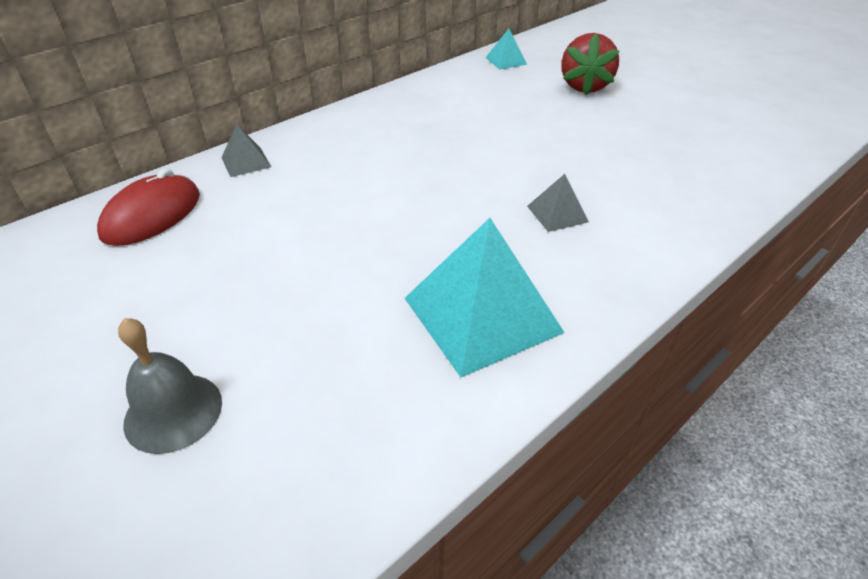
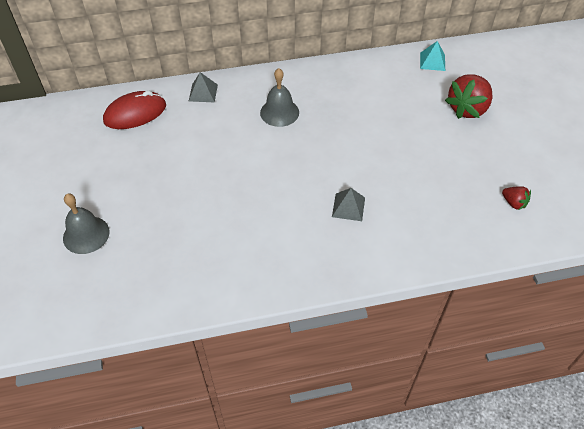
camera: 30 degrees right, 10 degrees up
(373, 150) = (279, 112): none -> grey bell
(482, 315) = (251, 251): turquoise pyramid -> none
(723, 146) = (513, 203): none -> red strawberry

